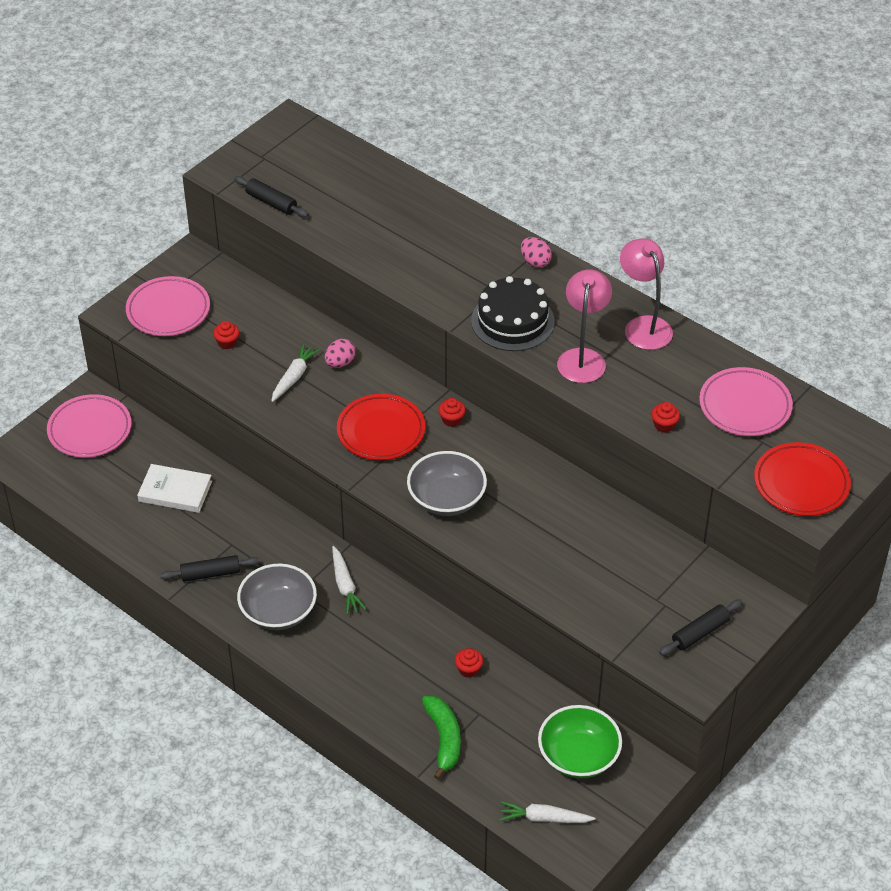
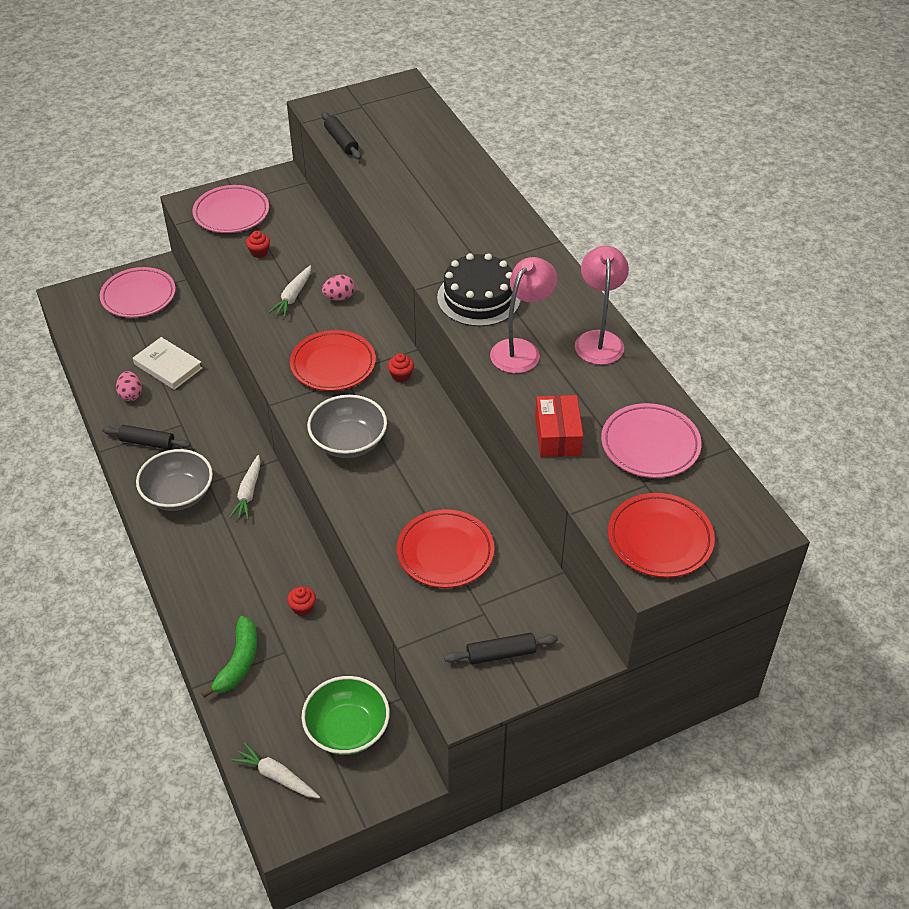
camera: 25 degrees right, 0 degrees up
(294, 377) = (293, 296): white carrot -> white carrot turned 150 degrees clockwise
(535, 262) = (535, 254): pink egg -> pink egg (131, 395)
(599, 566) = (445, 552): none -> red plate
(664, 425) = (557, 436): red cupcake -> red box

